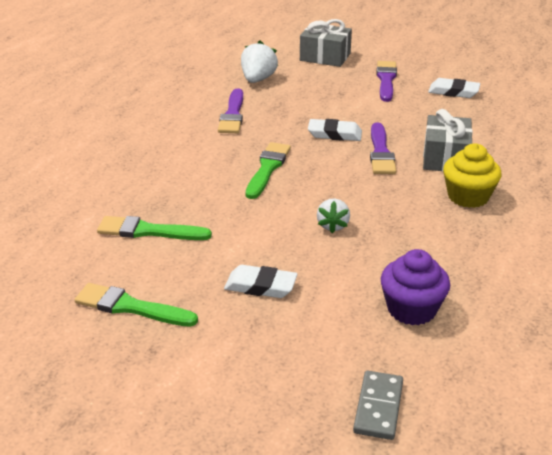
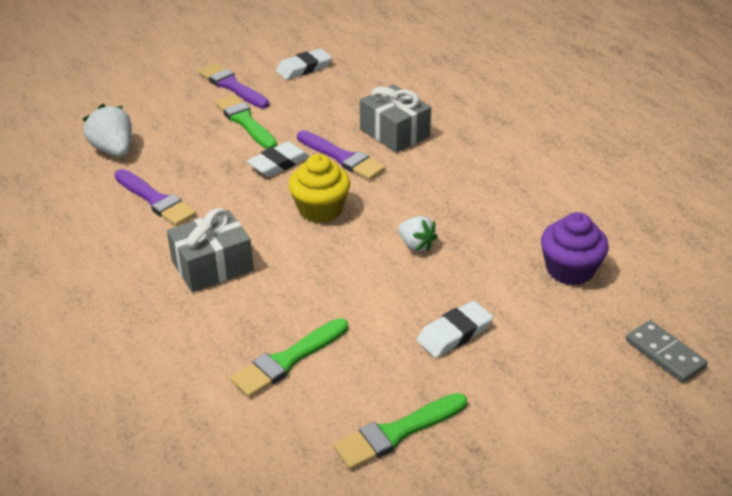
camera: 50 degrees left, 5 degrees up
(267, 168) = (281, 231): green brush -> green brush (245, 121)
(325, 57) = (137, 91): grey gift -> grey gift (212, 266)
(468, 197) = (461, 156): yellow cupcake -> yellow cupcake (320, 209)

